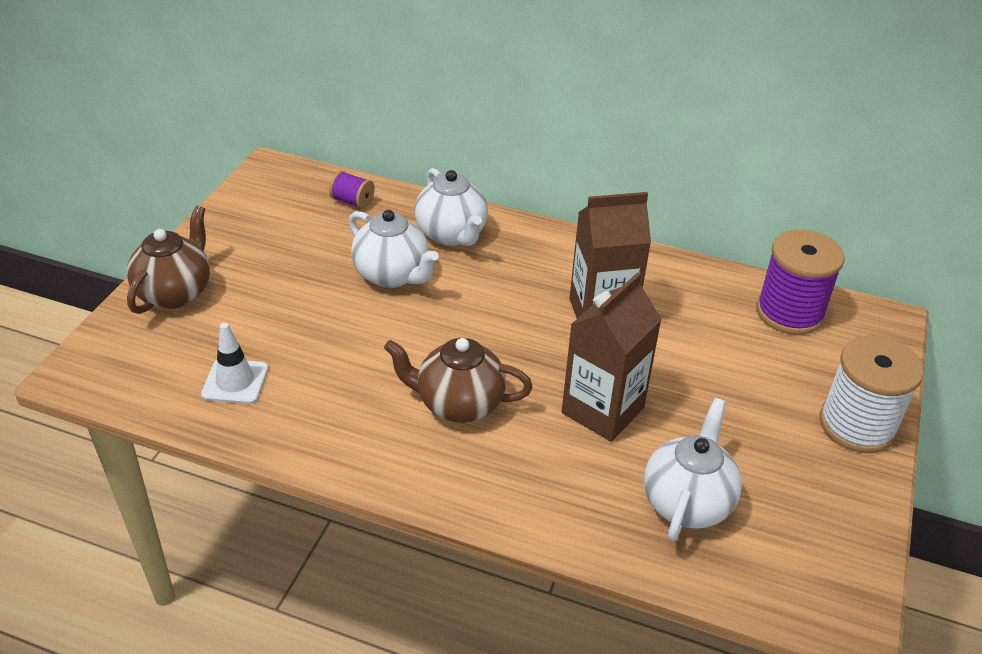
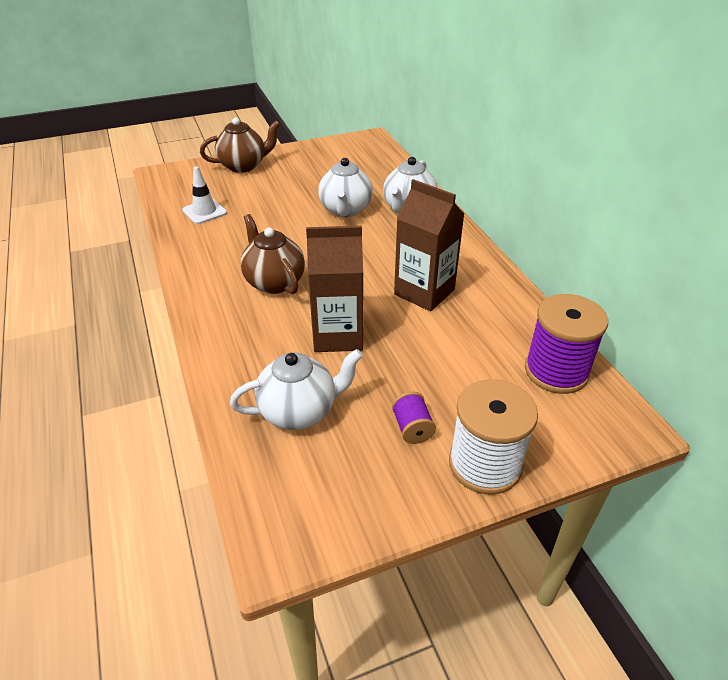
camera: 50 degrees right, 0 degrees up
(352, 201) = (384, 169): purple spool -> purple spool (412, 428)

